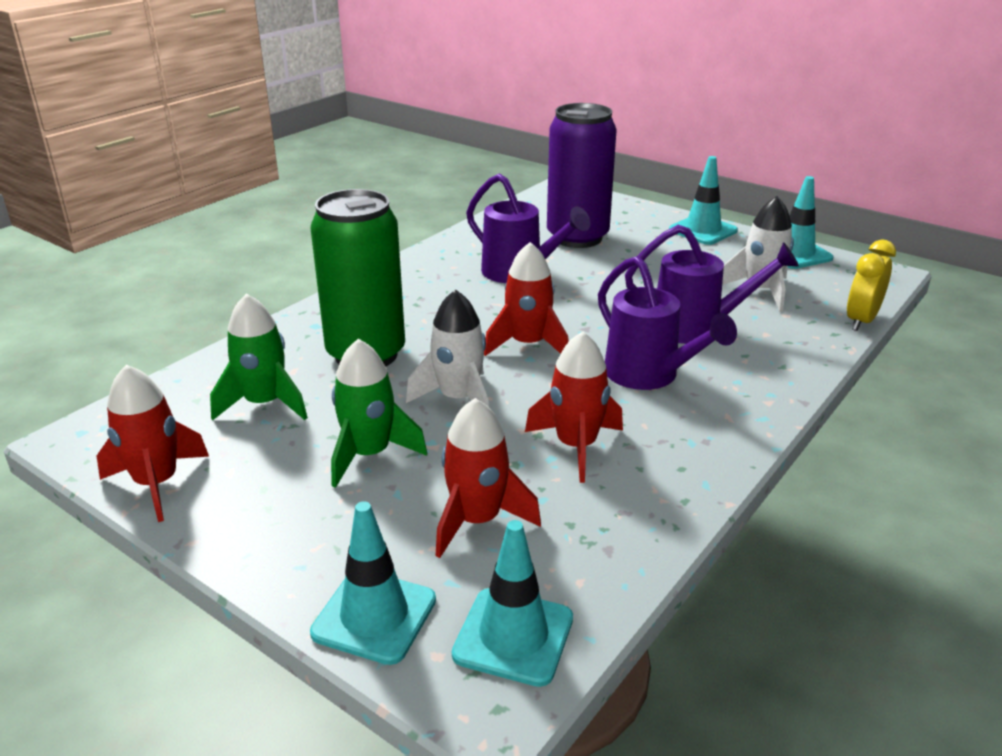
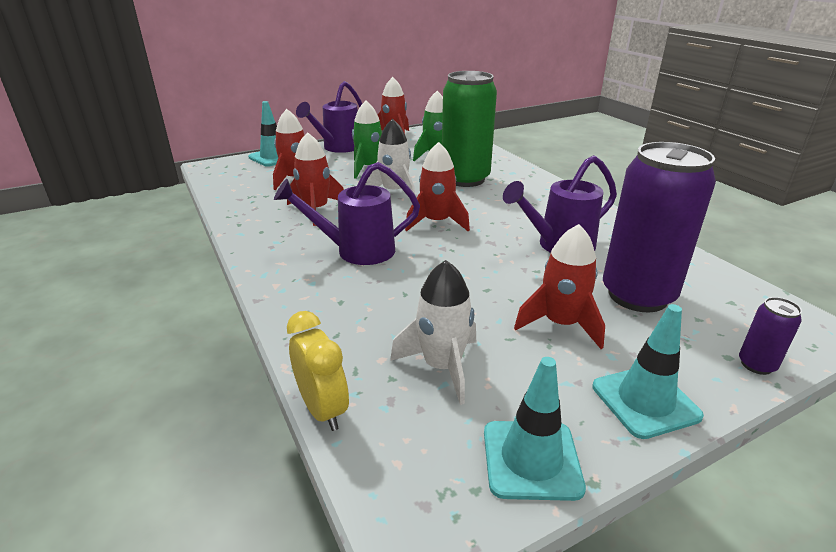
camera: 115 degrees right, 0 degrees up
(513, 636) = (229, 173): turquoise traffic cone -> none
(624, 205) = (756, 365): none -> purple can
(653, 259) = (560, 324): none -> red rocket
(697, 328) = (402, 295): purple watering can -> purple watering can (338, 148)

